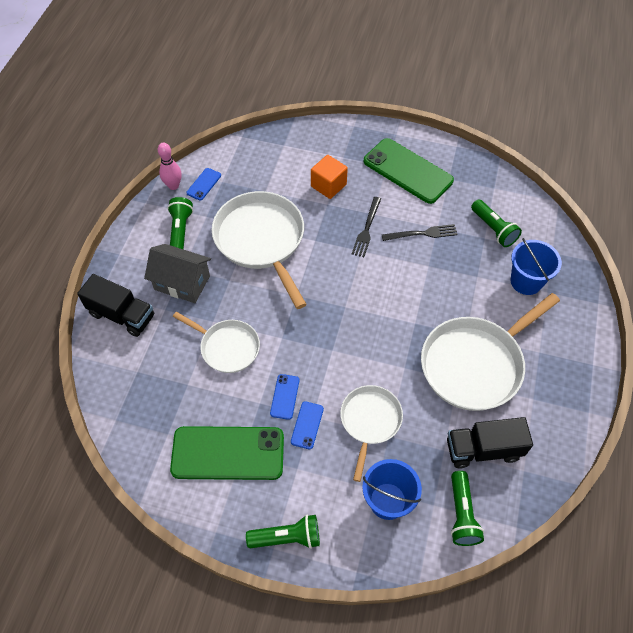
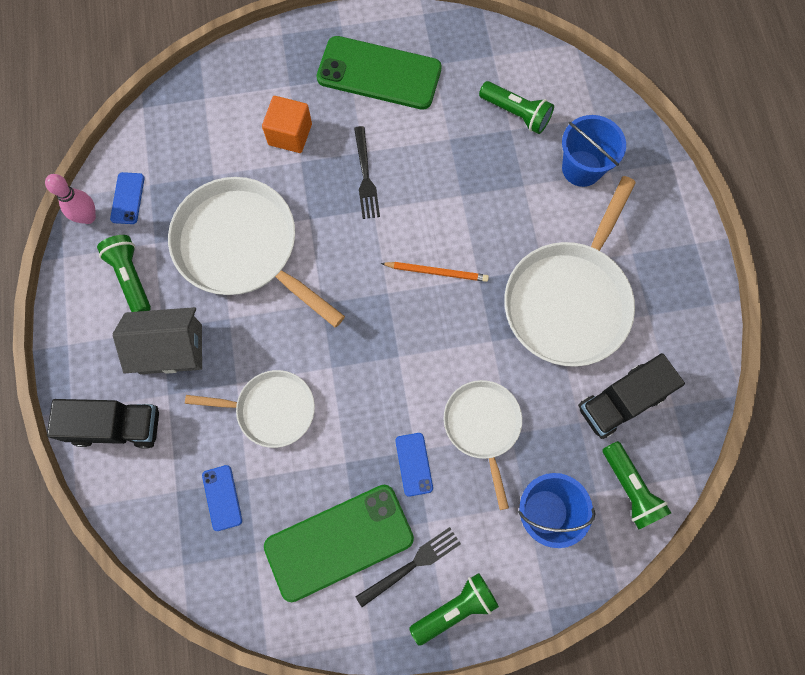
camera: 25 degrees left, 15 degrees up
(285, 396) = (371, 441): blue phone -> blue phone (222, 497)
(386, 307) = (437, 272): none -> orange pencil
(422, 233) = (435, 154): black fork -> black fork (412, 565)

